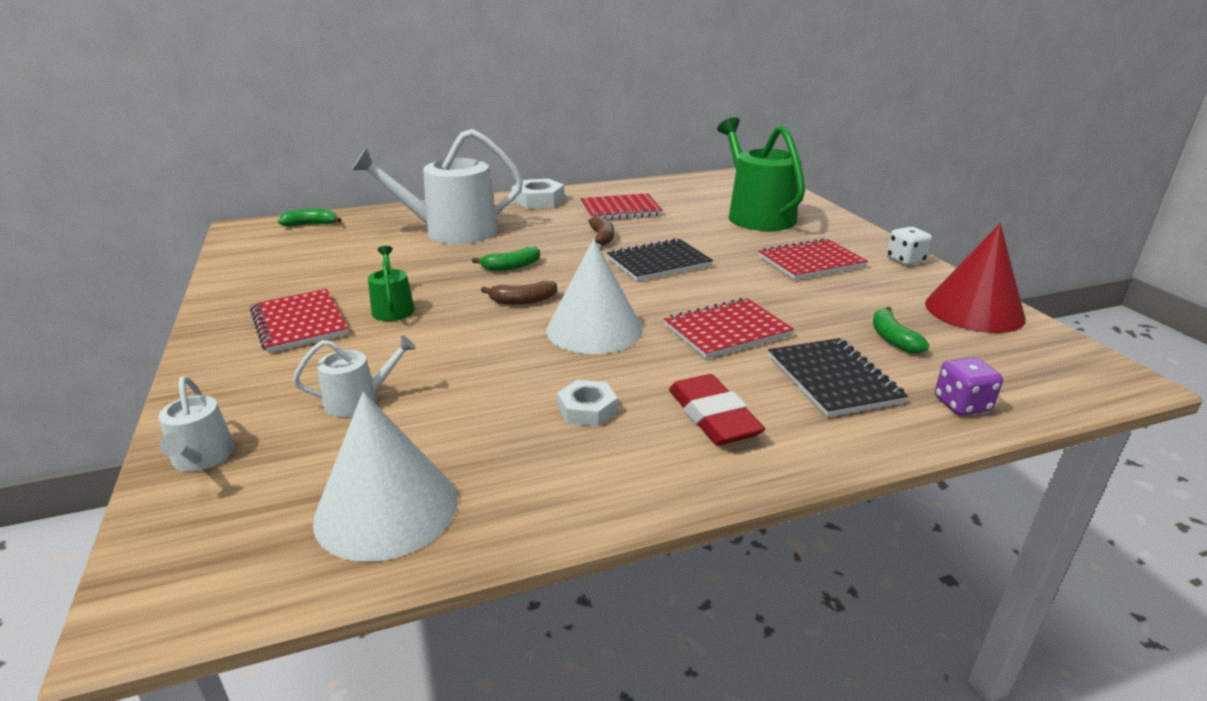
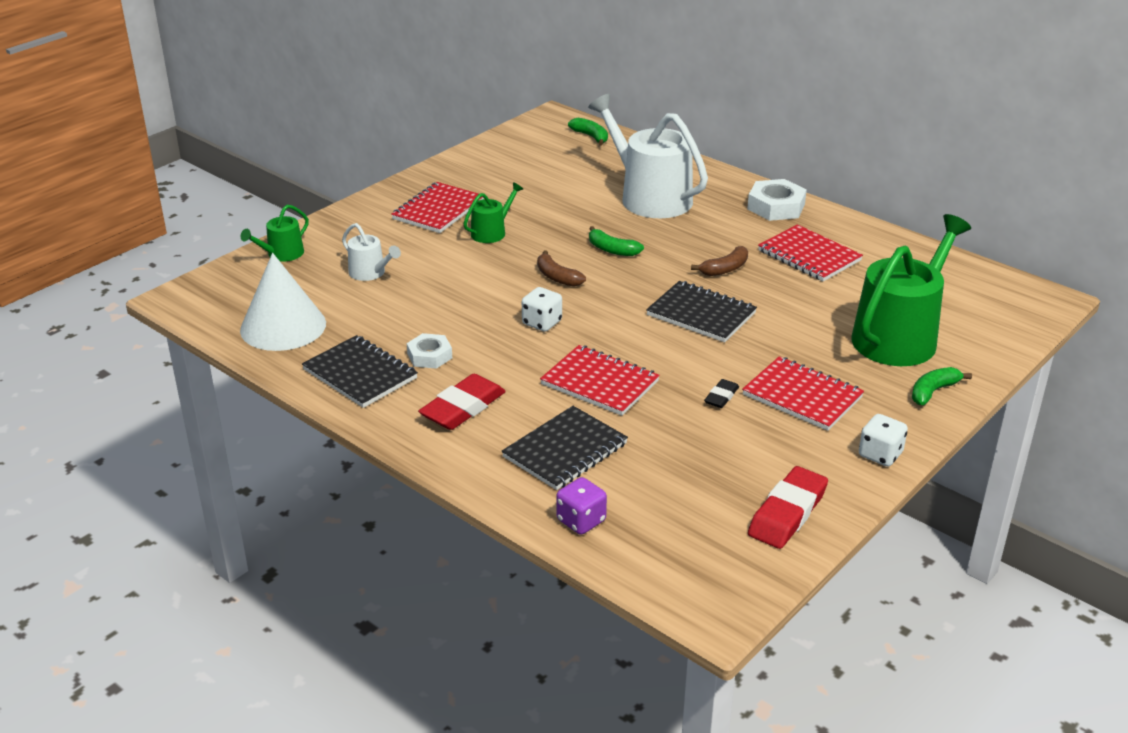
camera: 60 degrees right, 5 degrees up
(202, 458) = (281, 254): white watering can -> green watering can
(576, 471) = (360, 374): none -> black notebook
(594, 329) = (542, 323): white cone -> white dice
(790, 289) = (721, 397): none -> black eraser
(892, 338) = (671, 471): green banana -> green banana (933, 391)
(974, 310) = (787, 513): red cone -> red eraser

